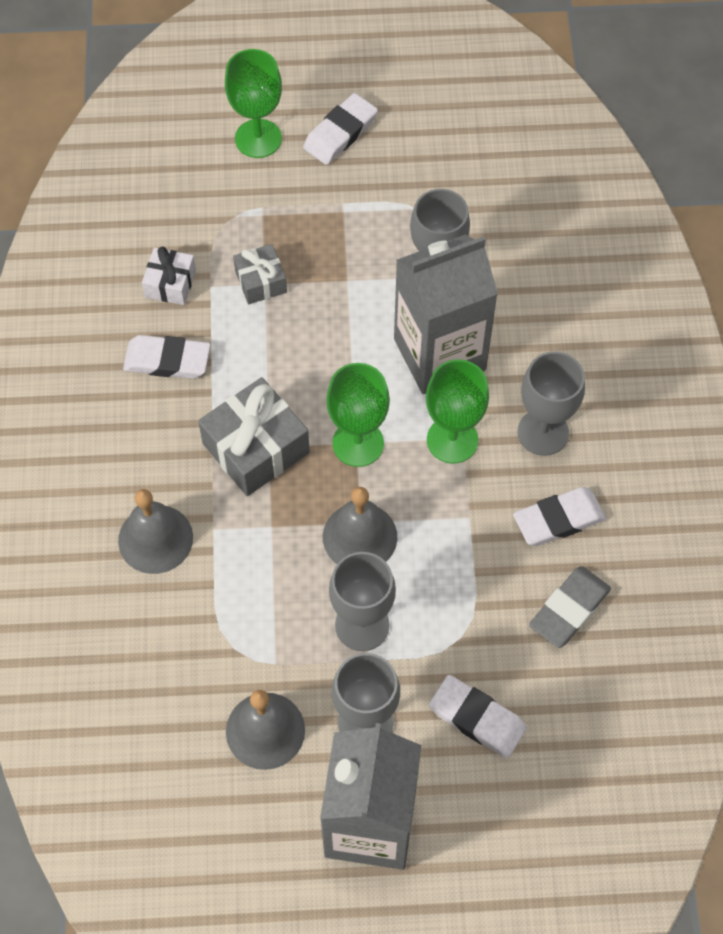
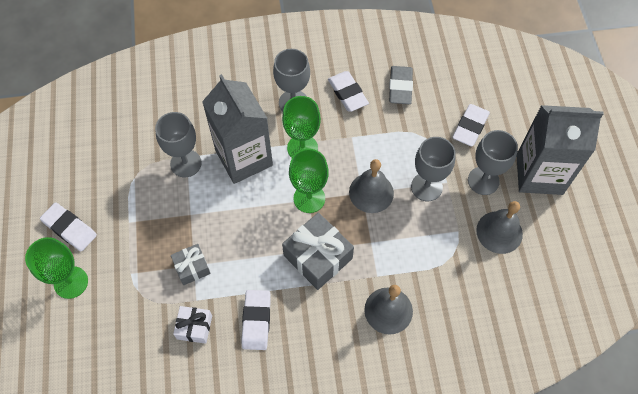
camera: 95 degrees left, 0 degrees up
(569, 609) = (400, 87): grey eraser -> grey eraser turned 60 degrees clockwise

